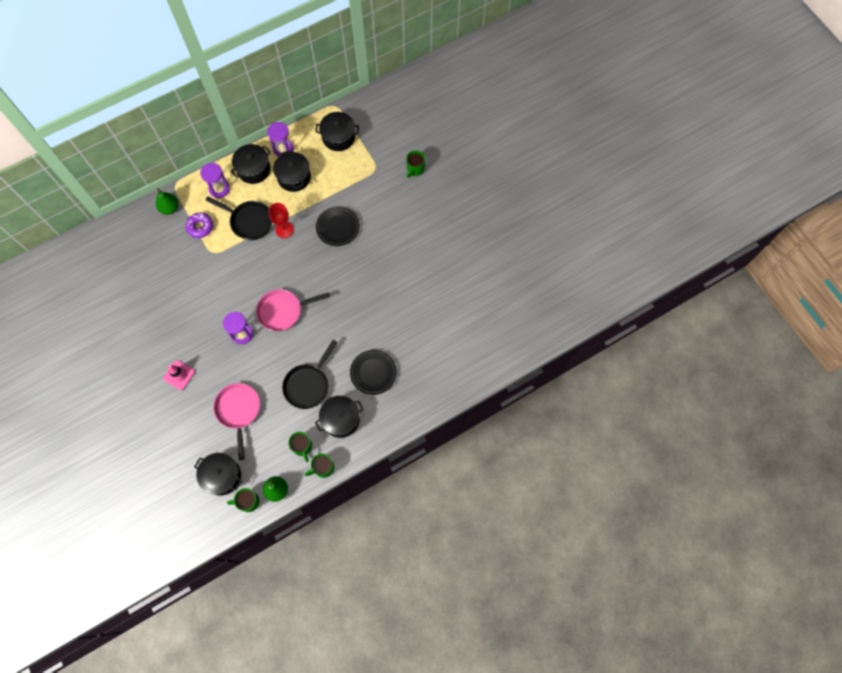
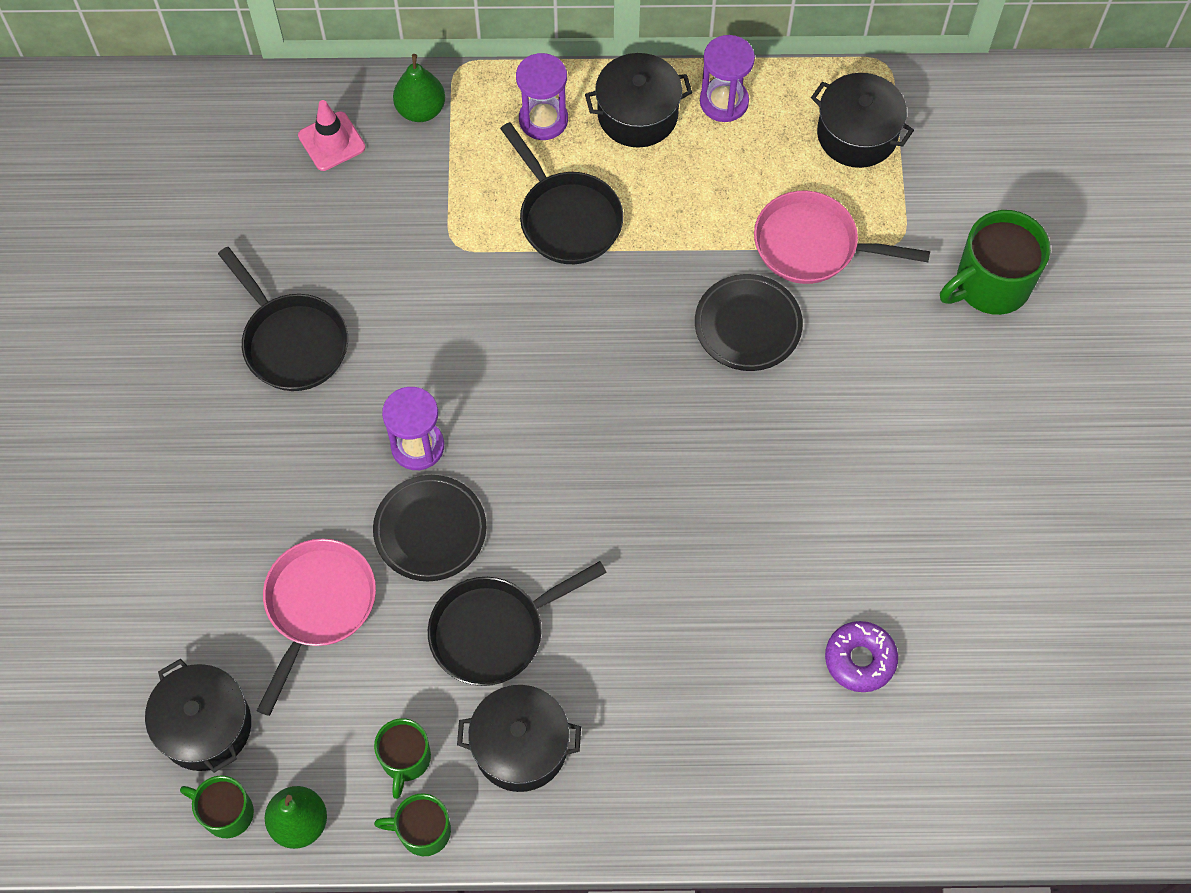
camera: 30 degrees right, 5 degrees down
(171, 320) = (292, 342): none -> black pan
(179, 375) = (242, 463): pink traffic cone -> pink traffic cone (331, 141)
(200, 227) = (460, 179): purple donut -> purple donut (860, 659)
(283, 311) = (530, 444): pink pan -> pink pan (812, 245)
(284, 230) = (630, 272): red goblet -> none
(294, 177) = (713, 172): black pot -> none
(373, 373) = (648, 683): black plate -> black plate (430, 530)
(415, 169) = (990, 284): green mug -> green mug, size x1.68

